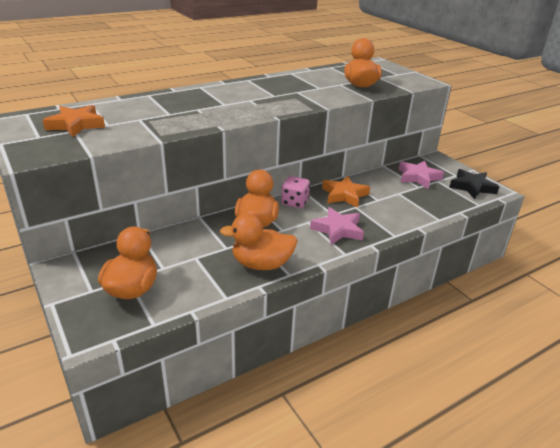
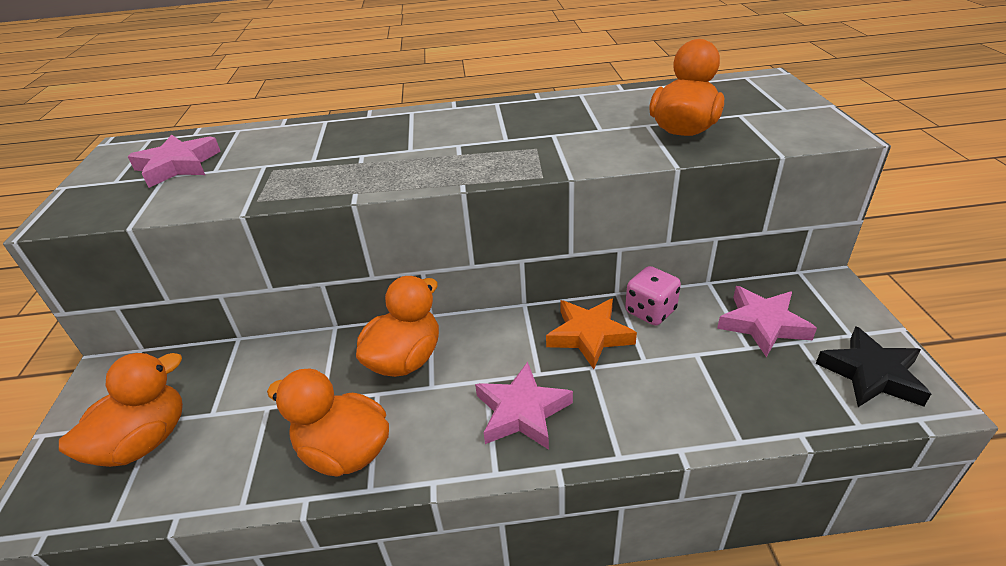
camera: 30 degrees right, 5 degrees up
(76, 125) = (178, 166): orange star -> pink star
(294, 202) = (493, 333): pink dice -> pink dice (650, 311)

